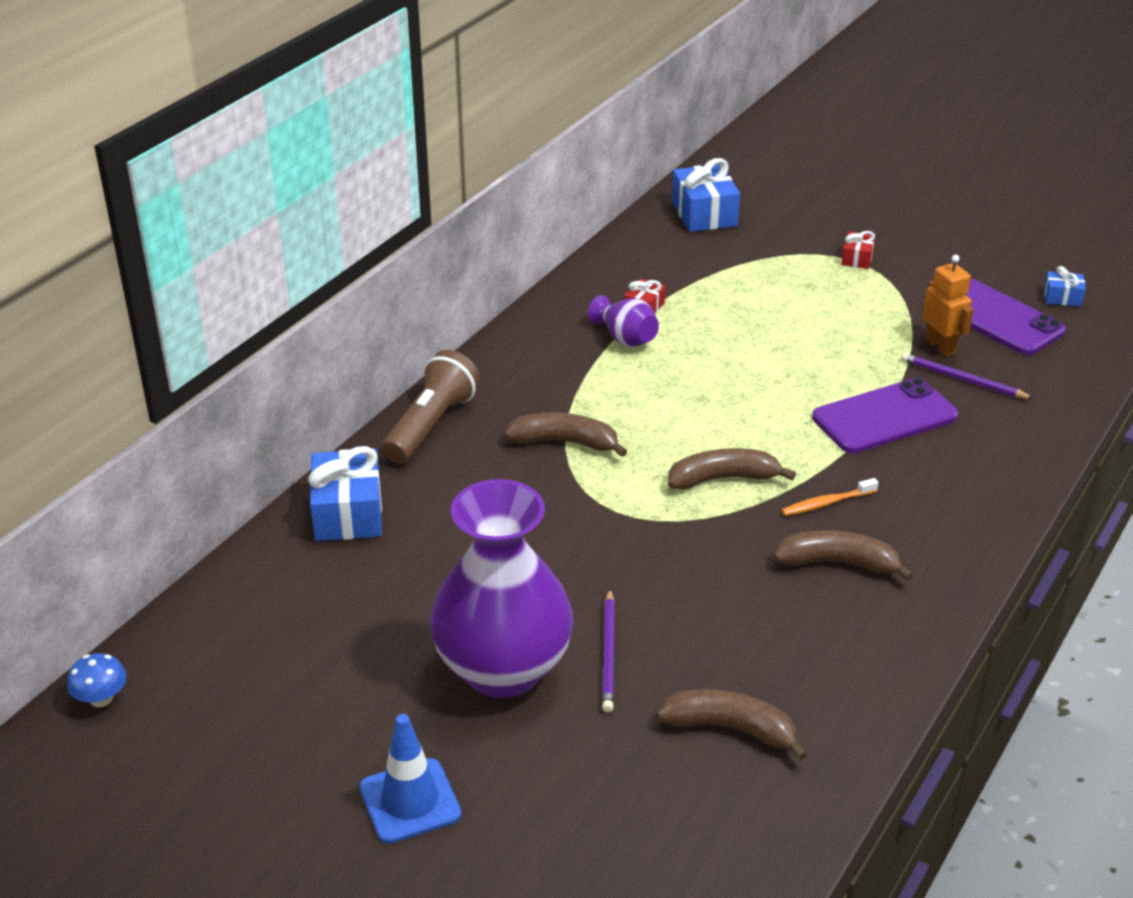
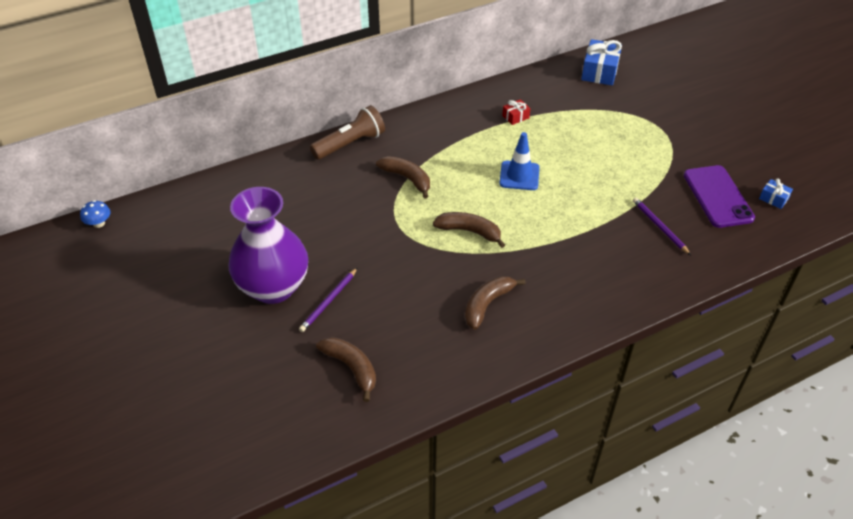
camera: 30 degrees right, 10 degrees up
(348, 513) = (273, 175): blue gift -> none
(410, 801) = (178, 333): blue traffic cone -> blue traffic cone (519, 176)
(625, 339) = (489, 131): purple vase -> none
(826, 503) = (512, 268): orange toothbrush -> none
(837, 563) = (487, 304): brown banana -> brown banana turned 90 degrees counterclockwise
(857, 258) = (665, 129): red gift -> none
(884, 417) = (591, 231): purple phone -> none
(940, 347) = (665, 202): orange robot -> none

